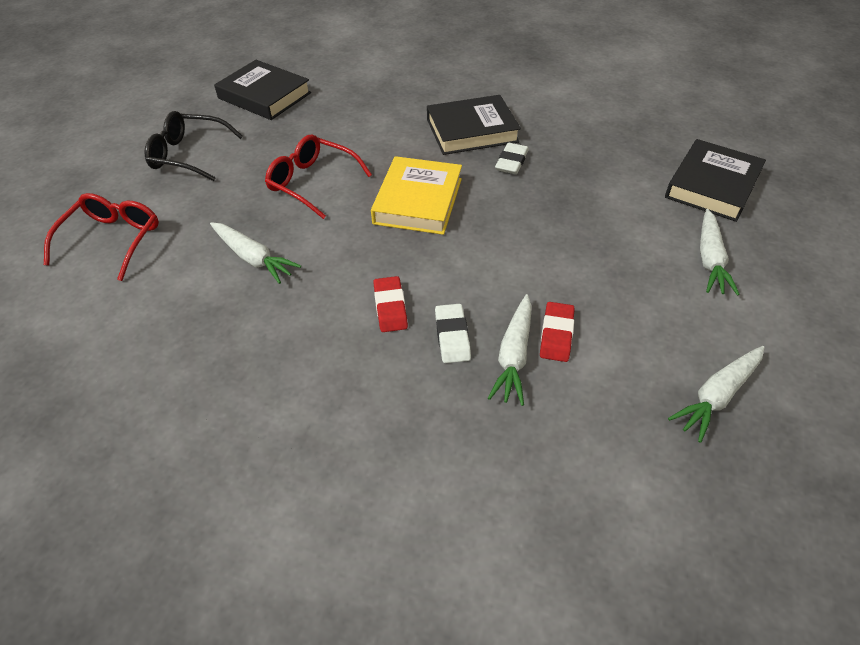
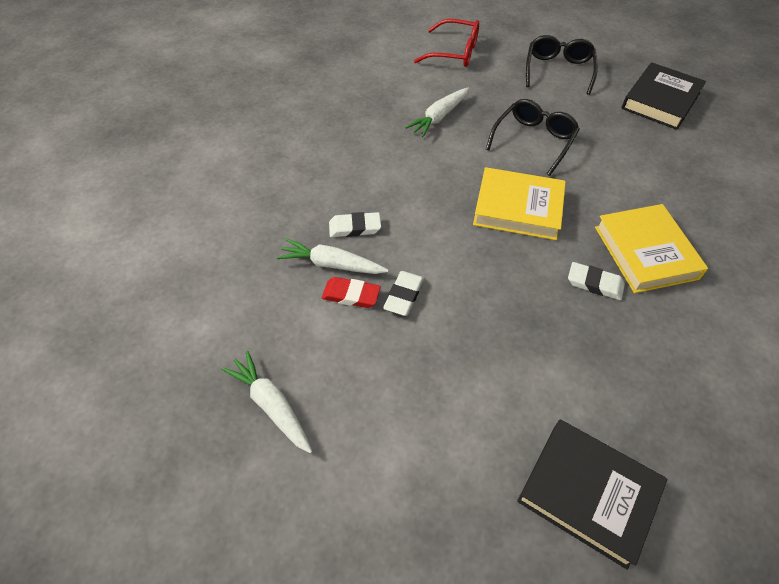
camera: 90 degrees right, 5 degrees up
(312, 182) = (534, 140): red glasses -> black glasses
(390, 307) = (387, 192): red eraser -> none
(472, 131) = (645, 252): black book -> yellow book
(548, 290) = (403, 295): none -> white eraser
(710, 259) = (448, 450): white carrot -> none

